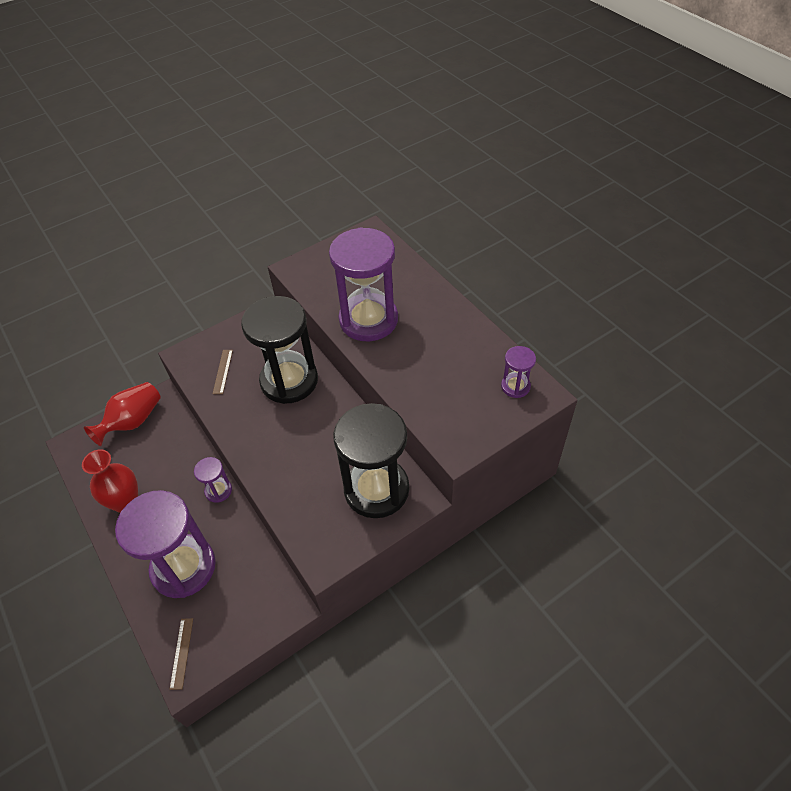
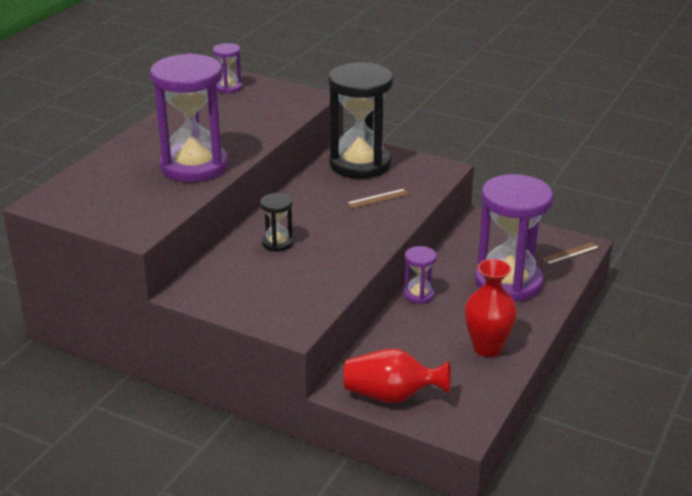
camera: 120 degrees left, 20 degrees down
(222, 371) = (297, 290): brown ruler -> brown ruler (378, 198)
(289, 381) = (277, 243): black hourglass -> black hourglass, size x0.45

